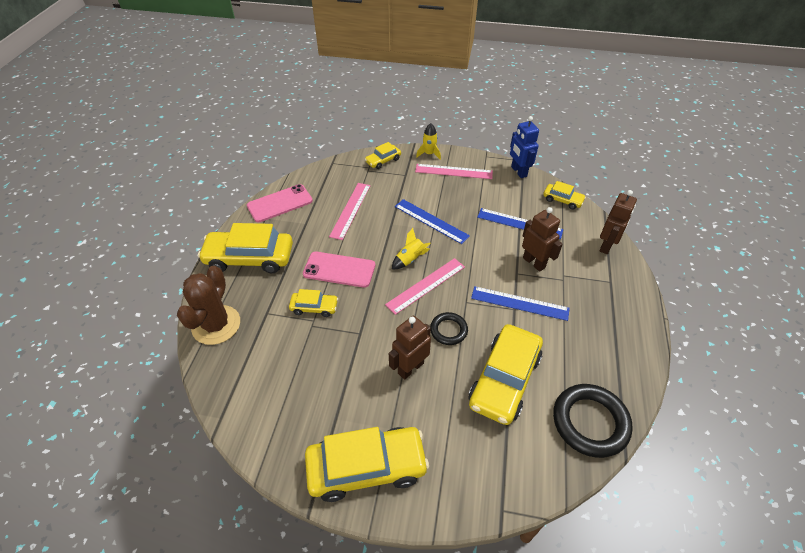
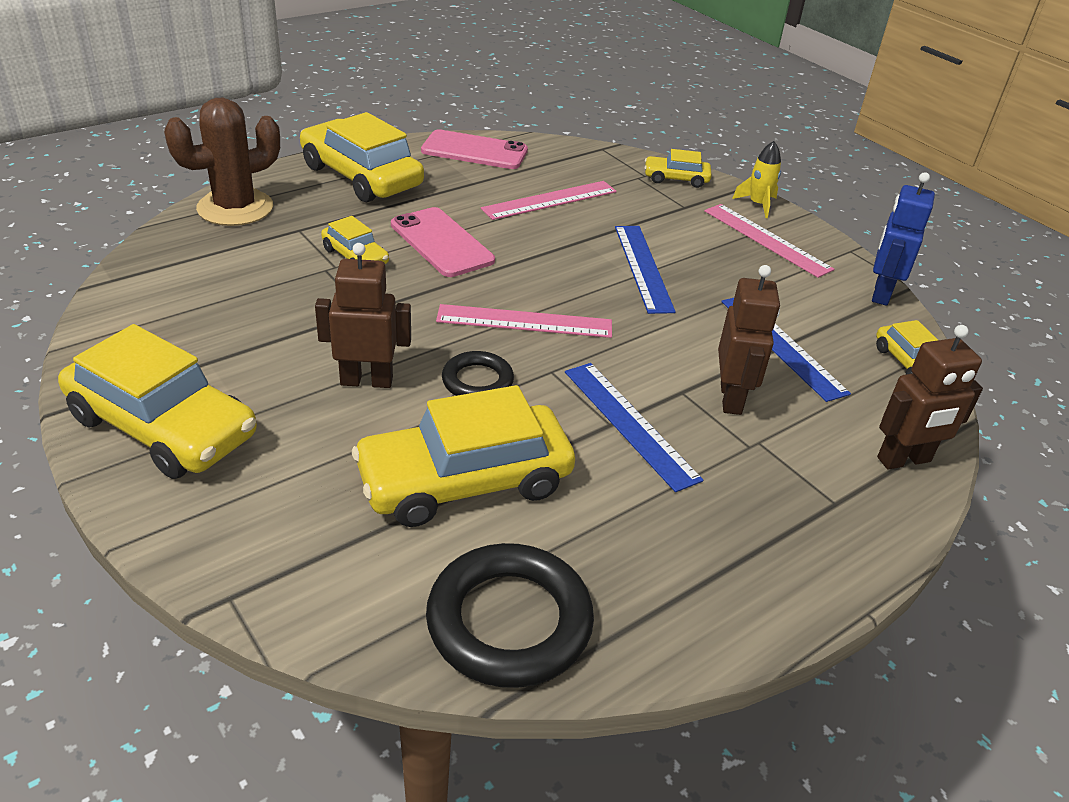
camera: 40 degrees right, 10 degrees down
(410, 259) = (547, 286): yellow rocket -> none

